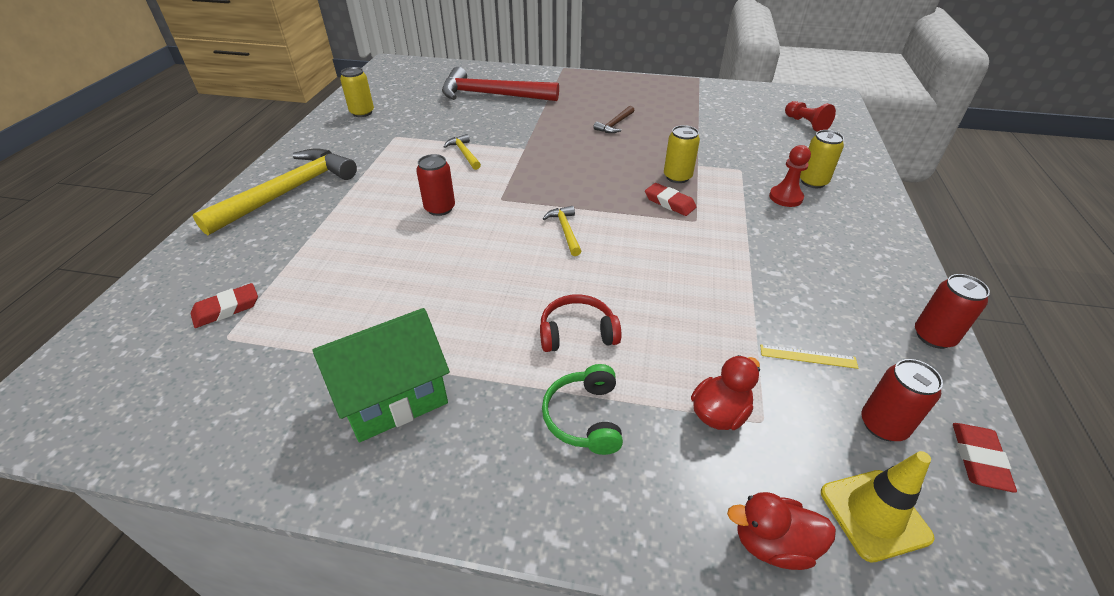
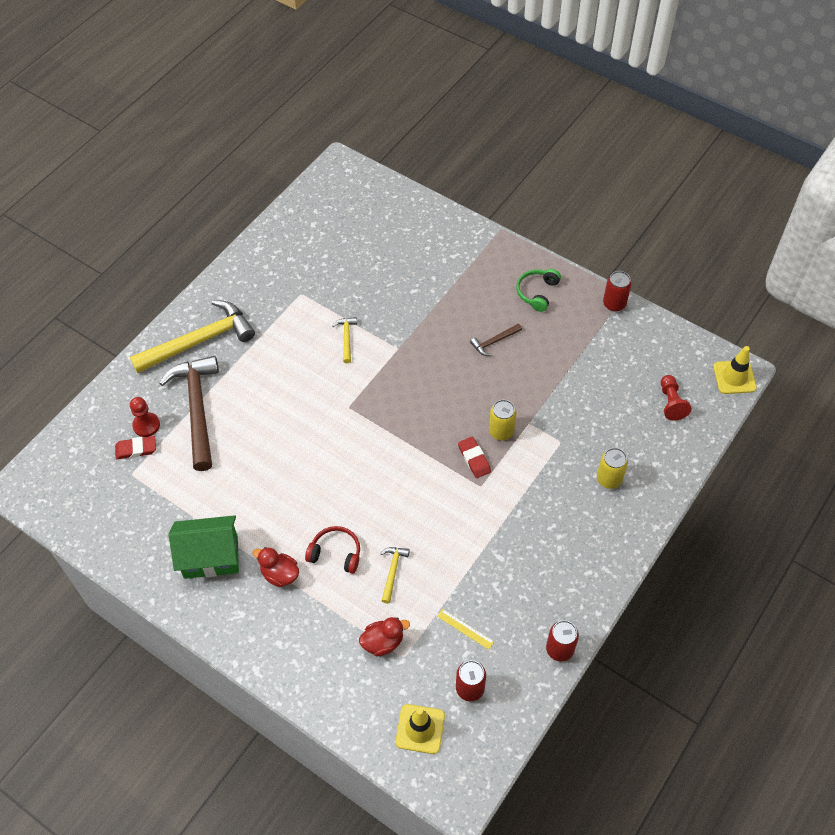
camera: 25 degrees right, 15 degrees up
(307, 247) = (197, 409): none -> brown hammer
(362, 112) = (286, 247): yellow can -> none
(440, 208) = (300, 401): red can -> red can (614, 304)
(492, 95) = (409, 256): red hammer -> none
(565, 231) = (378, 459): yellow hammer -> yellow hammer (392, 571)
(584, 417) = (307, 613): green headphones -> green headphones (537, 292)
(772, 544) = (358, 719): red duck -> red duck (280, 574)
(785, 197) = (570, 488): red pawn -> red pawn (146, 425)
(835, 100) = (734, 377): none -> yellow traffic cone
(979, 459) = (504, 729): red eraser -> none

